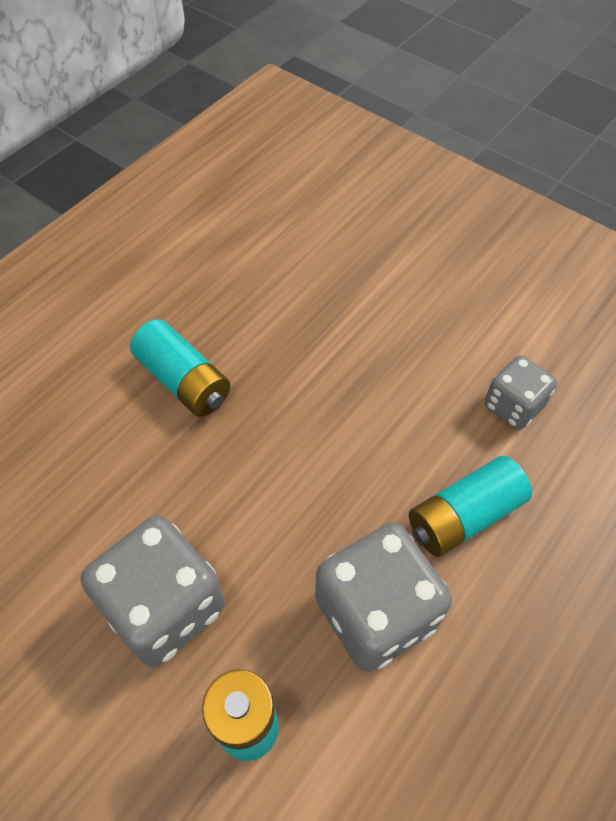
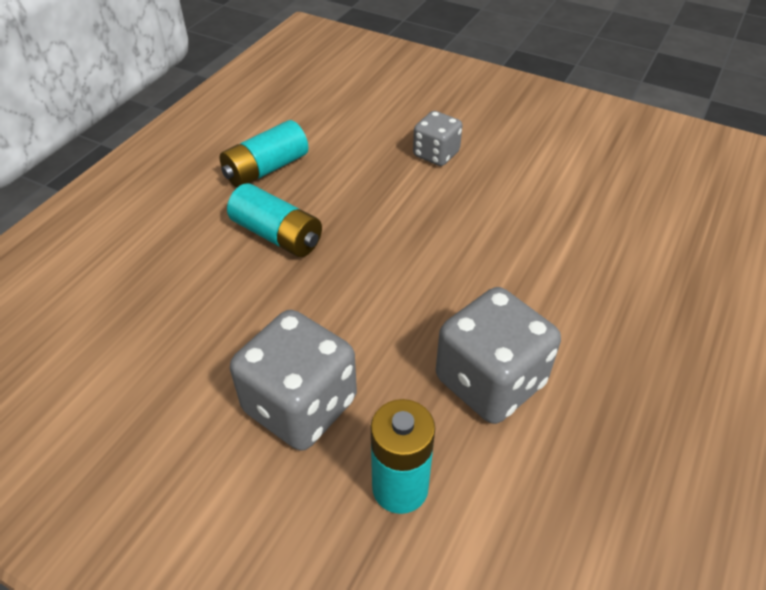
camera: 10 degrees left, 10 degrees down
(464, 516) = (545, 301): turquoise battery -> turquoise battery (266, 169)
(513, 406) = (563, 219): grey dice -> grey dice (436, 154)

